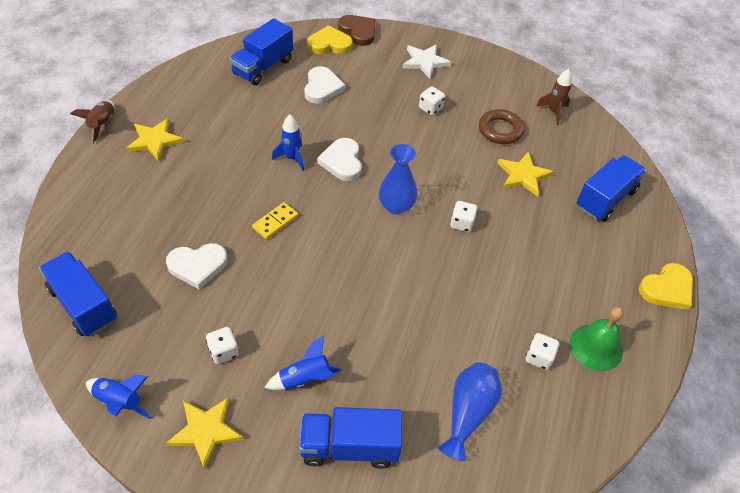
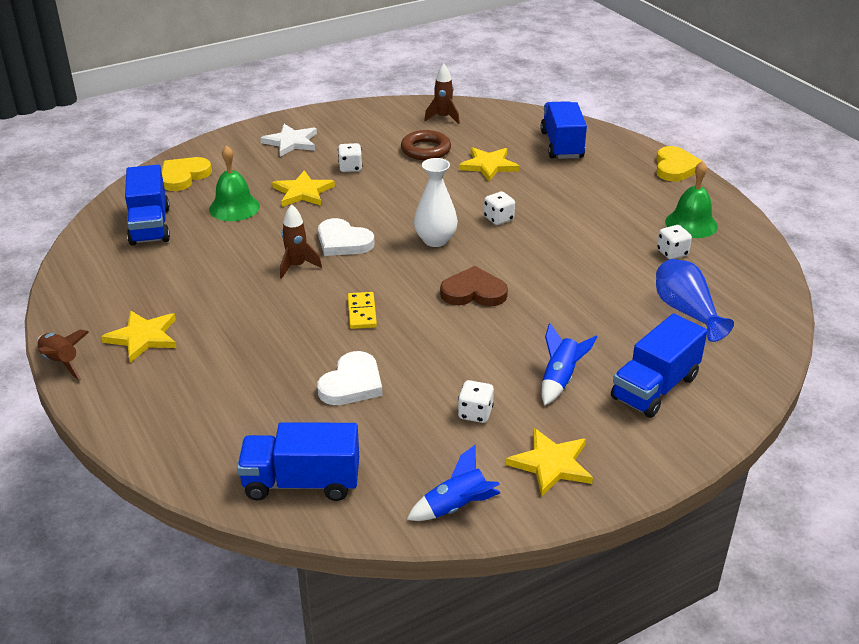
camera: 45 degrees left, 15 degrees down
(292, 158) = (297, 266): blue rocket -> brown rocket
(322, 88) = (234, 207): white heart -> green bell
(358, 32) = (195, 154): brown heart -> brown heart (473, 292)
(375, 106) = (303, 192): none -> yellow star
(396, 206) = (435, 240): blue vase -> white vase

